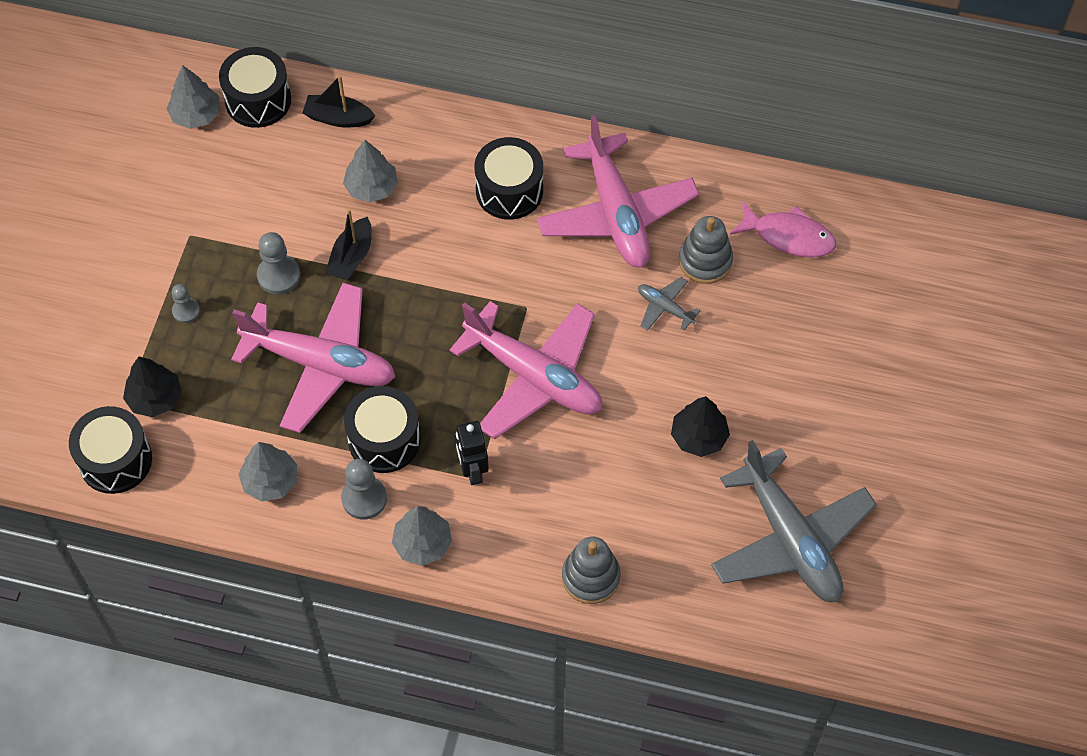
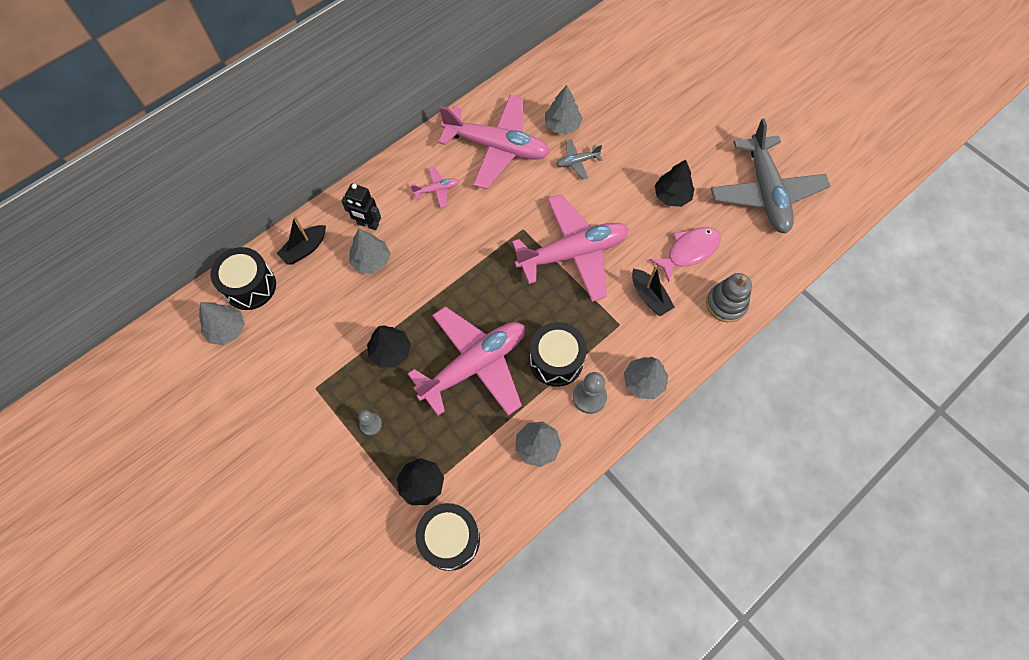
camera: 55 degrees left, 5 degrees up
(278, 275) = (390, 352): grey pawn -> black tree
(351, 257) = (412, 301): black boat -> black boat (649, 297)
(472, 471) = (613, 324): black robot -> black robot (368, 224)
(509, 190) = (436, 190): black drum -> pink plane
(705, 261) = (562, 125): grey stacking toy -> grey tree
(789, 236) = (577, 79): pink fish -> pink fish (689, 251)
(790, 539) = (765, 192): grey plane -> grey plane turned 75 degrees clockwise

